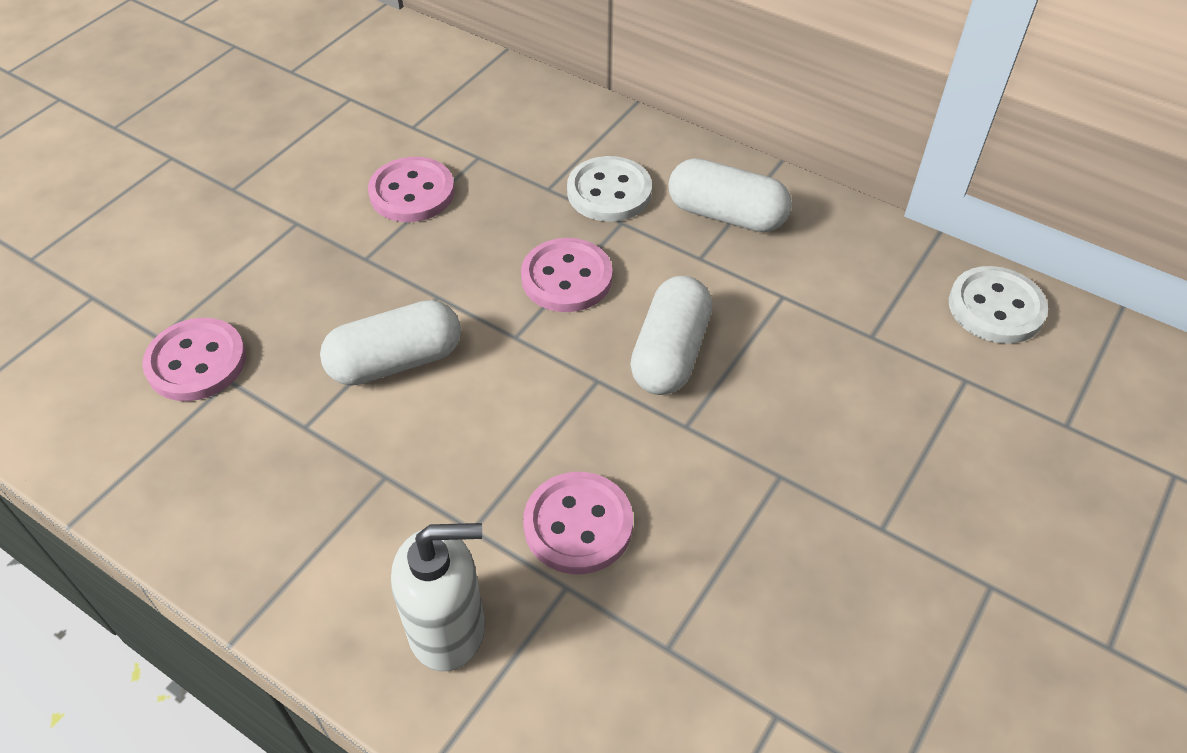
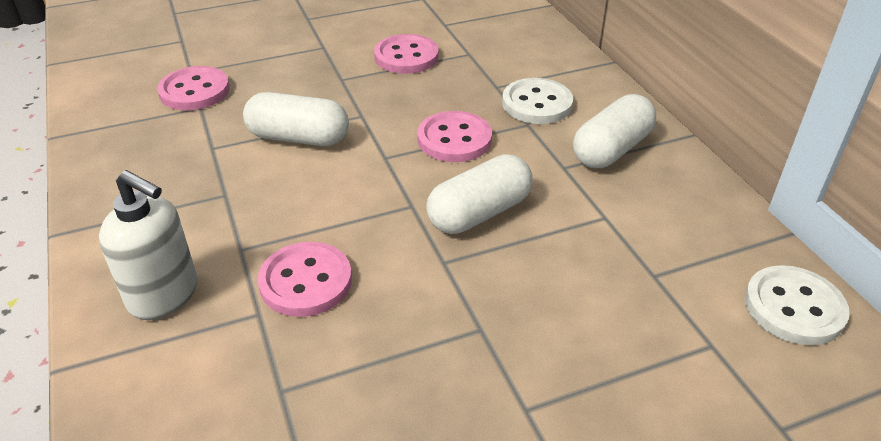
camera: 35 degrees right, 10 degrees down
(726, 215) = (611, 149): white capsule -> white capsule turned 75 degrees clockwise

